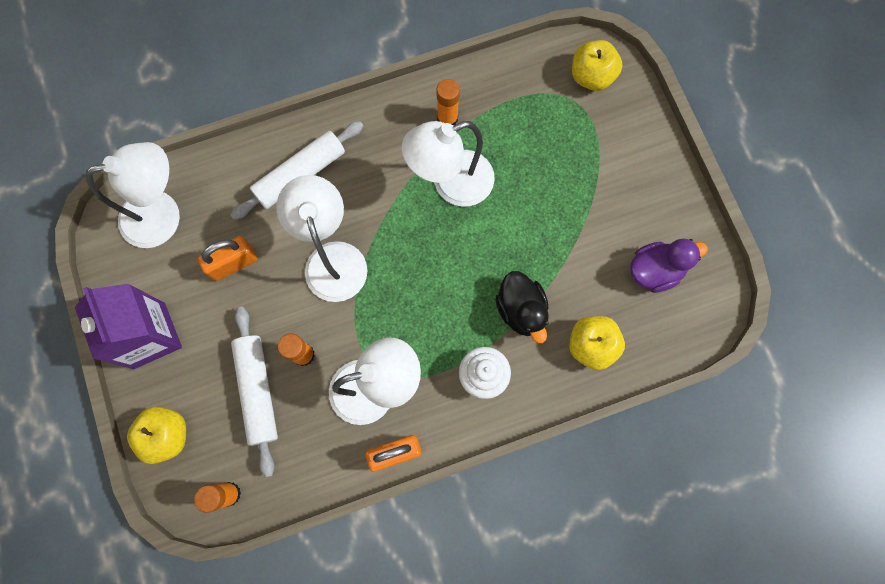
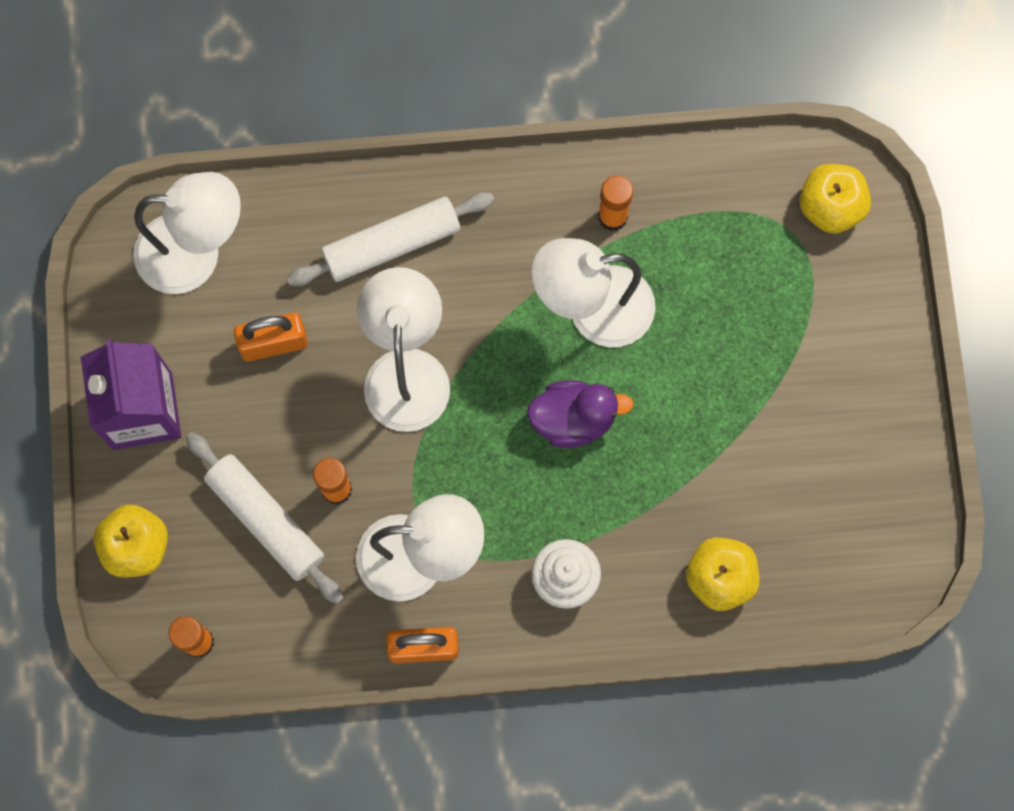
camera: 15 degrees right, 0 degrees up
(257, 390) = (265, 520): white rolling pin -> white rolling pin turned 45 degrees counterclockwise
(521, 310) = (639, 506): black duck -> none
(655, 270) = (836, 500): purple duck -> purple duck (573, 419)

